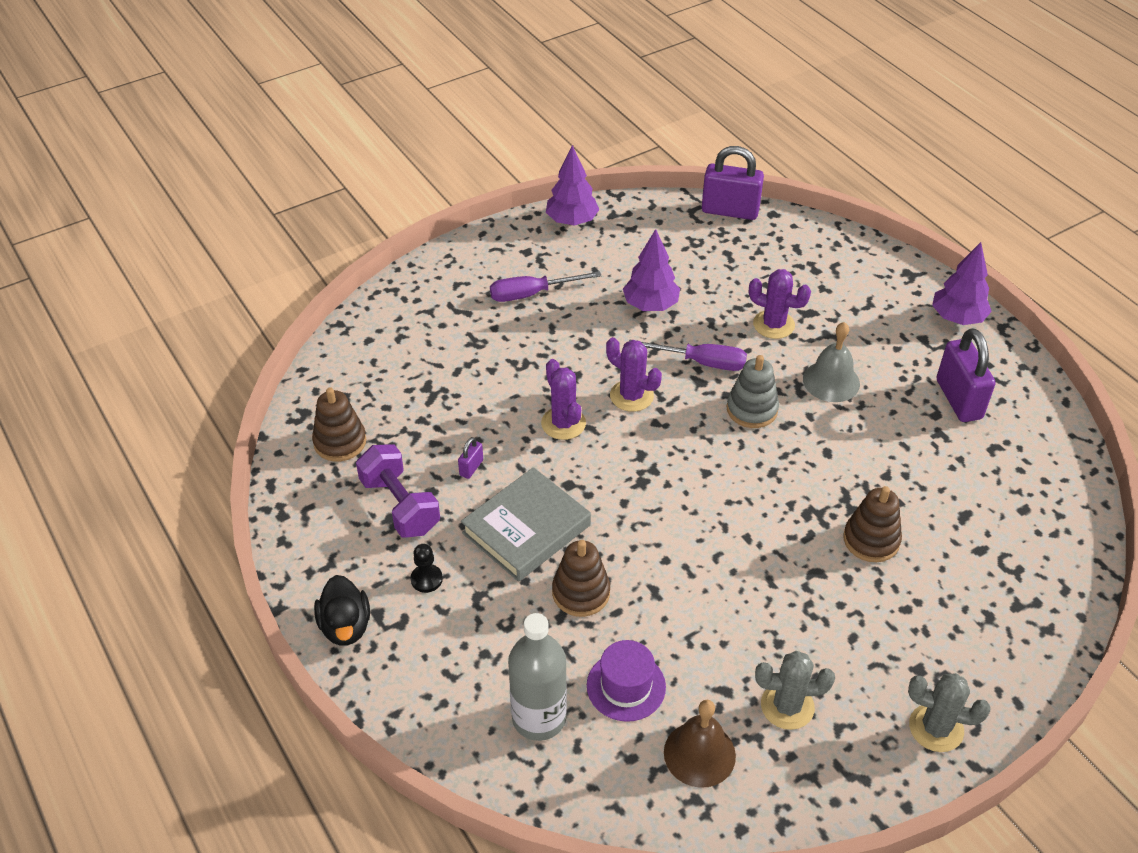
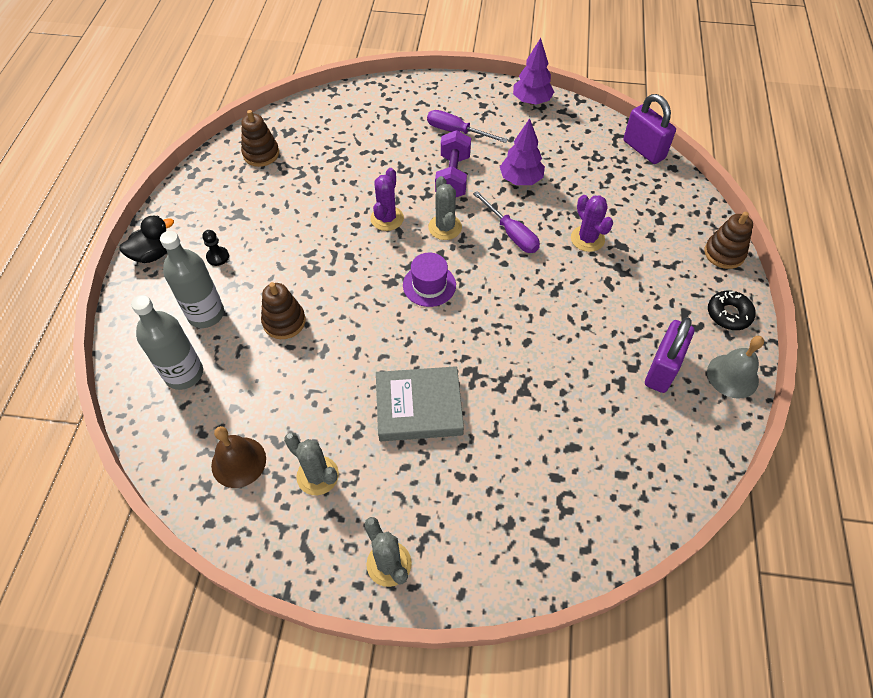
camera: 40 degrees right, 10 degrees up
(345, 626) = (153, 254): black duck -> black duck turned 150 degrees counterclockwise
(400, 505) = (250, 208): purple dumbbell -> purple dumbbell (453, 177)
(471, 468) = (309, 211): purple padlock -> none
(487, 644) = (206, 314): none -> grey bottle
(526, 529) = (298, 265): grey book -> grey book (419, 407)
(626, 686) = (246, 392): purple hat -> purple hat (429, 285)
(631, 396) = (445, 227): purple cactus -> grey cactus
(752, 409) = (509, 283): grey stacking toy -> none
(831, 381) = (584, 299): grey bell -> grey bell (732, 376)
(871, 540) = (489, 416): brown stacking toy -> brown stacking toy (724, 253)
(957, 318) = (729, 314): purple tree -> black donut

